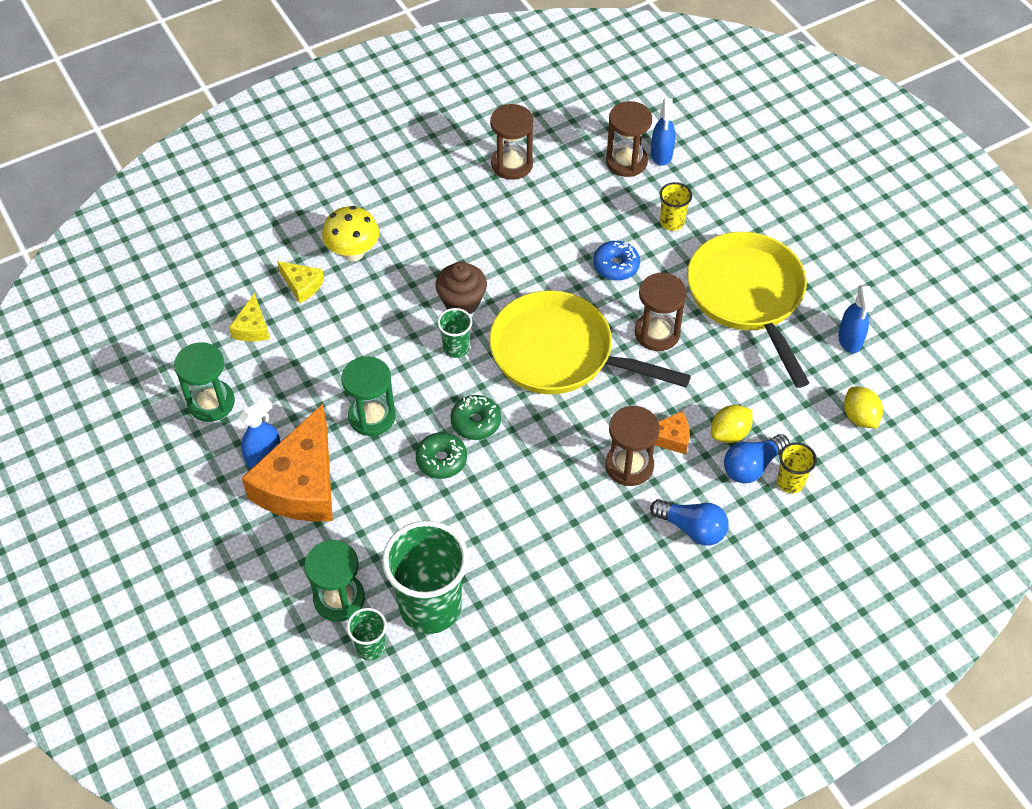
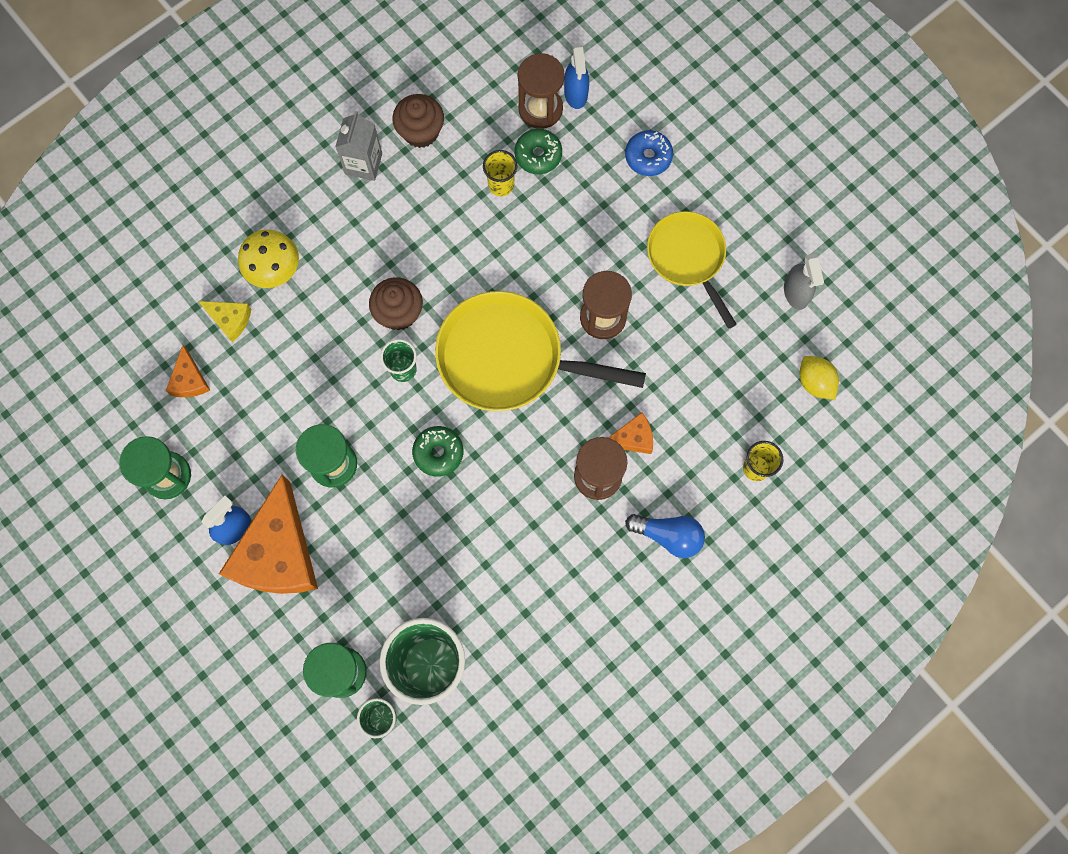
camera: 10 degrees left, 20 degrees up
(252, 327) = (189, 380): yellow cheese -> orange cheese
(441, 460) = (412, 502): green donut -> green donut (538, 155)
(454, 181) = (363, 164): none -> grey carton
(512, 164) = (421, 132): brown hourglass -> brown cupcake
(616, 266) = (549, 242): blue donut -> blue donut (648, 157)
(672, 222) = (599, 179): yellow cup -> yellow cup (501, 185)
(729, 433) = (690, 423): yellow lemon -> none
(748, 297) = (688, 258): yellow pan -> yellow pan, size x0.65
(752, 466) = (717, 456): blue light bulb -> none
(850, 339) = (796, 293): blue spray bottle -> grey spray bottle

